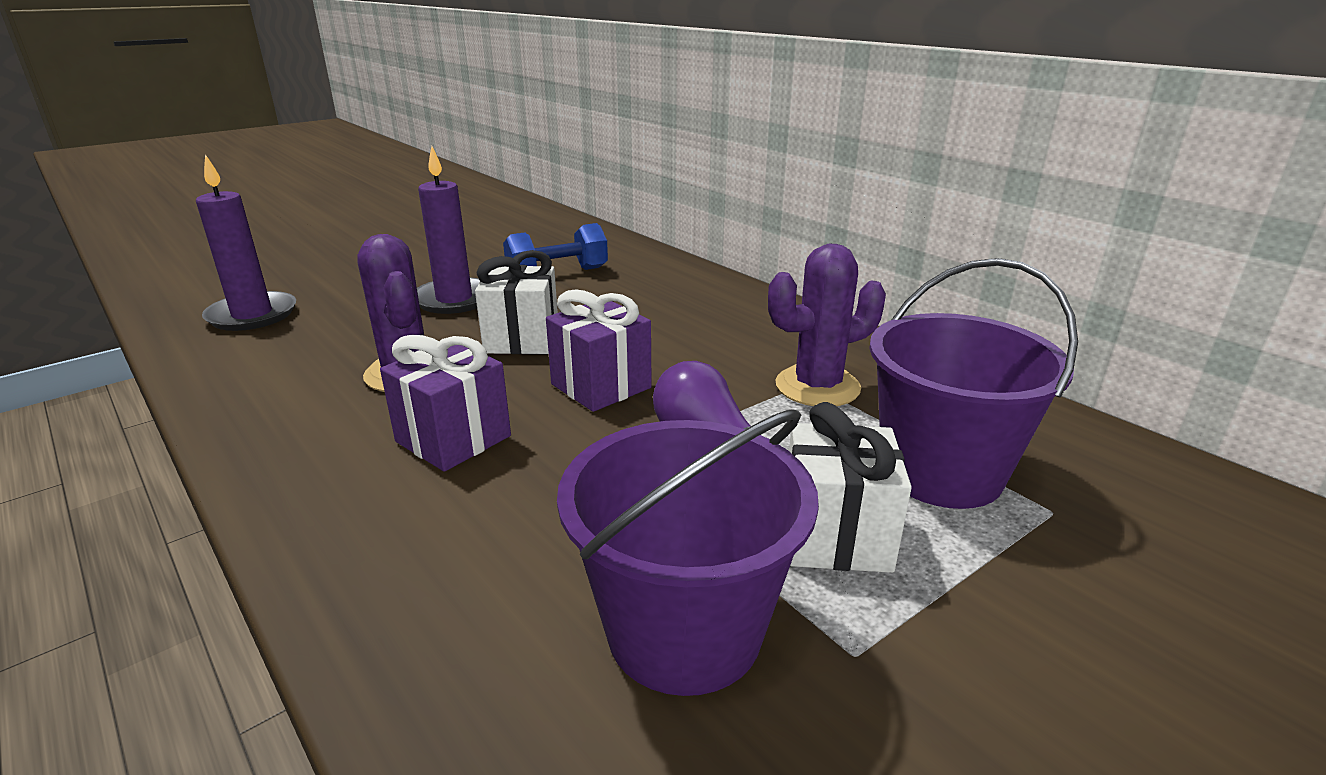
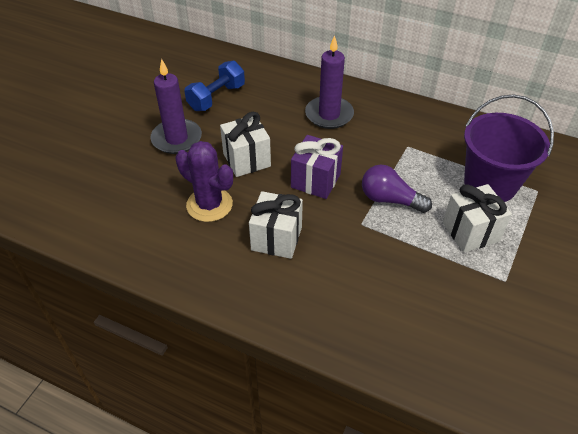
camera: 25 degrees left, 20 degrees up
(252, 315) = (65, 190): purple candle -> purple candle (329, 115)
(453, 439) = (276, 238): purple gift -> white gift
(684, 630) = (446, 294): purple bucket -> none
(817, 386) = (413, 148): purple cactus -> none

